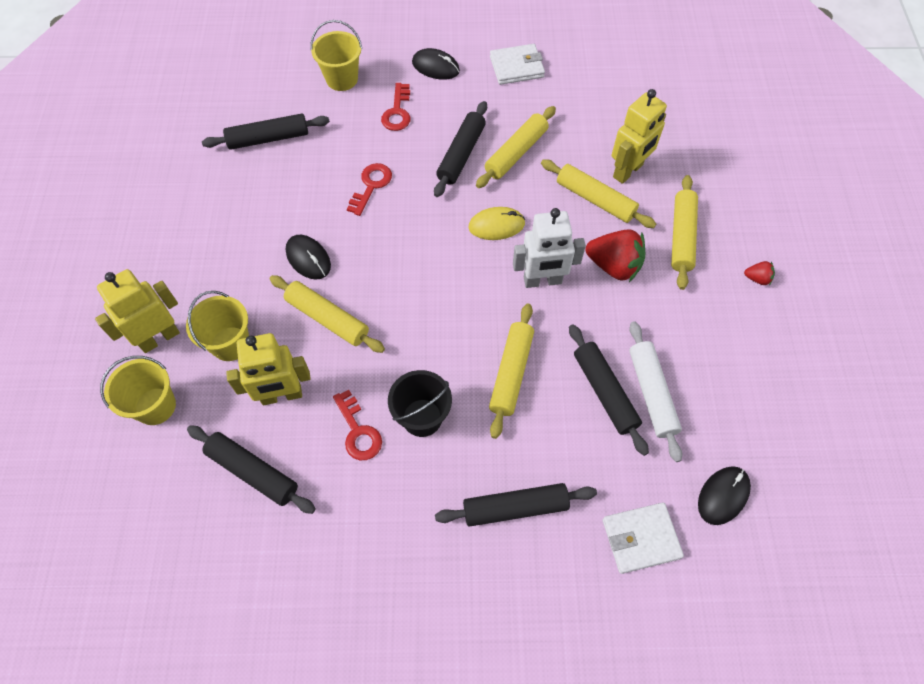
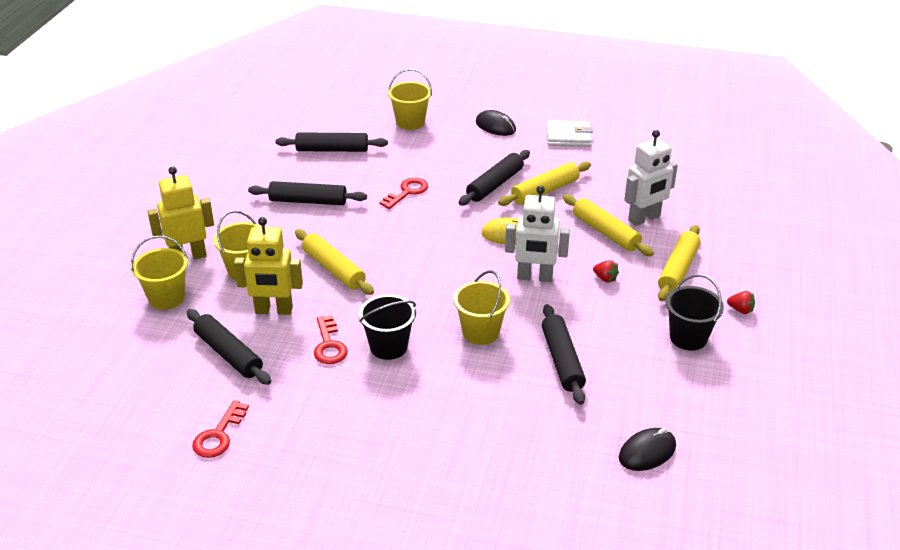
camera: 15 degrees right, 25 degrees down
(308, 258) = (333, 229): black mouse -> none
(397, 111) = (450, 149): red key -> red key (219, 435)
(511, 373) = (480, 332): yellow rolling pin -> yellow bucket
(515, 508) = (447, 421): black rolling pin -> black rolling pin (308, 201)
(614, 266) = (605, 278): red strawberry -> red strawberry, size x0.47
(628, 171) = (644, 219): yellow robot -> white robot
(641, 538) = (555, 465): white wallet -> none
(652, 393) = (606, 369): white rolling pin -> none
(718, 329) = (688, 338): none -> black bucket

